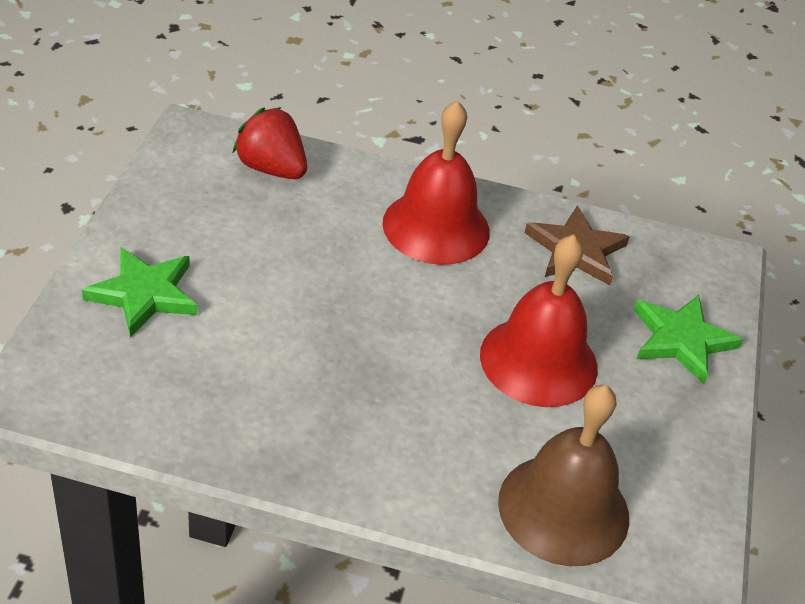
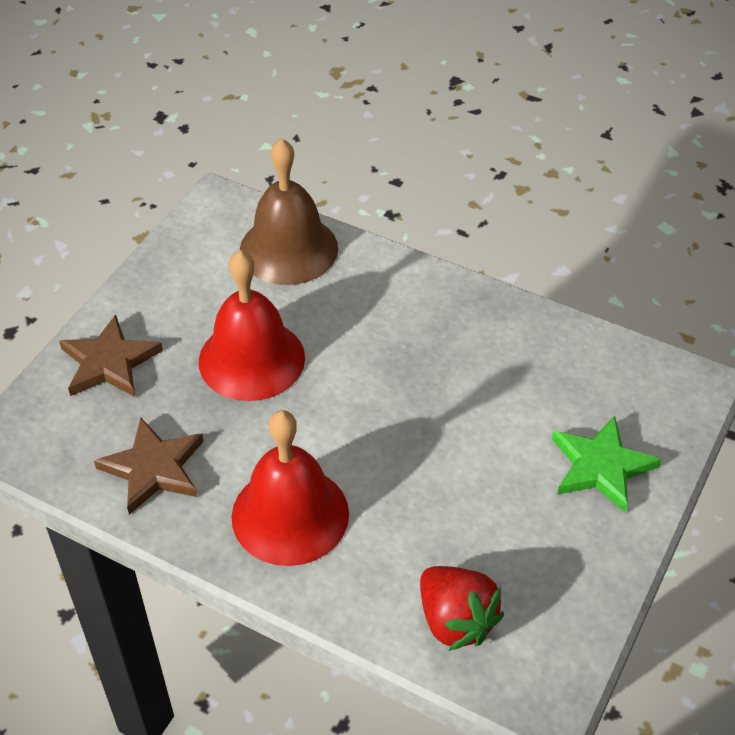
camera: 160 degrees left, 5 degrees up
(681, 340) = (109, 362): green star -> brown star

